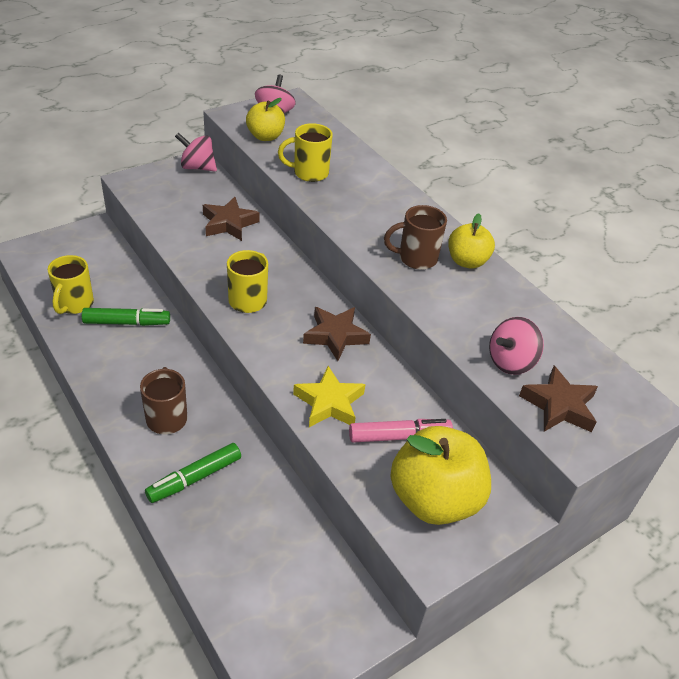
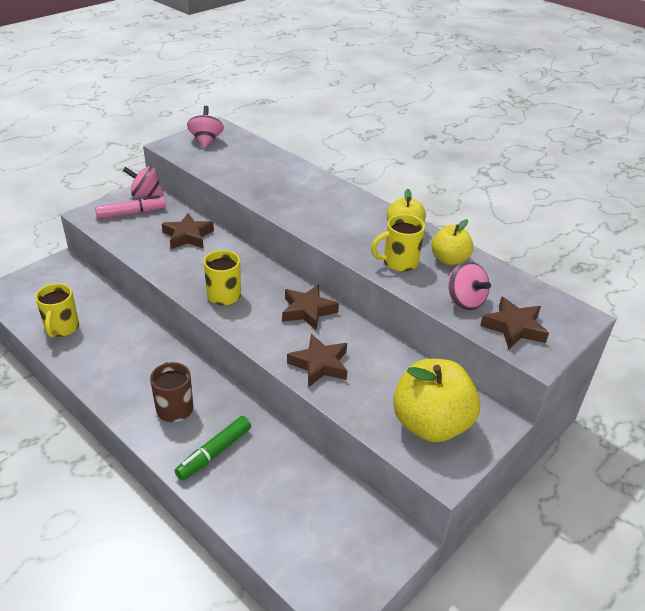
camera: 10 degrees left, 5 degrees down
(127, 322) = (114, 335): green marker -> none
(265, 136) = (204, 158): yellow apple -> yellow apple (449, 259)
(309, 173) = (251, 182): yellow mug -> yellow mug (399, 262)
(329, 403) = (319, 364): yellow star -> brown star
(399, 436) = (386, 380): pink marker -> pink marker (131, 213)
(415, 258) = (362, 235): brown mug -> none
(510, 362) = (465, 301): pink spinning top -> pink spinning top turned 75 degrees counterclockwise

